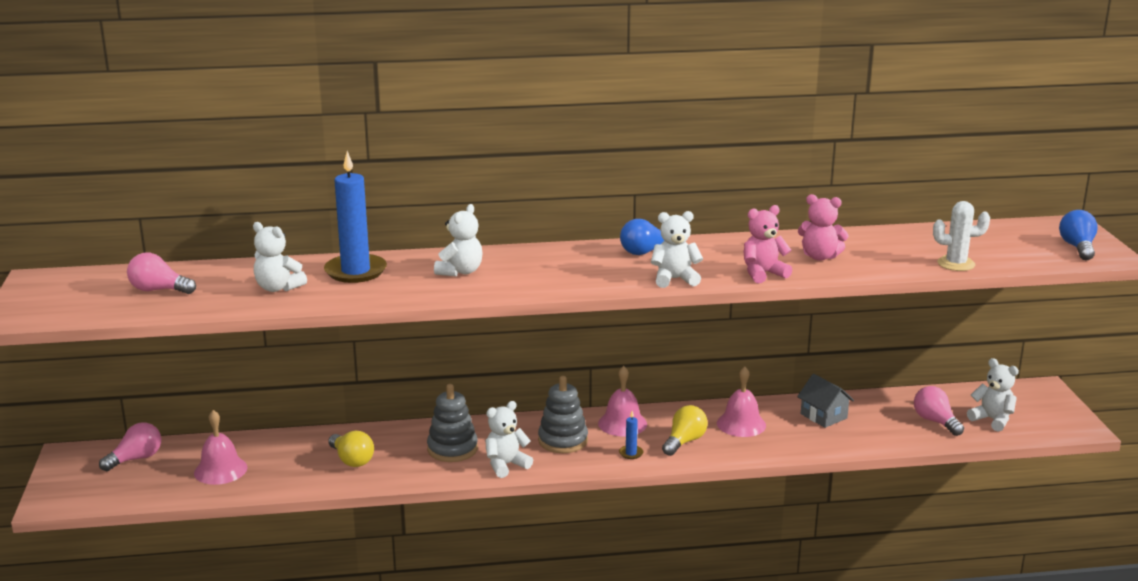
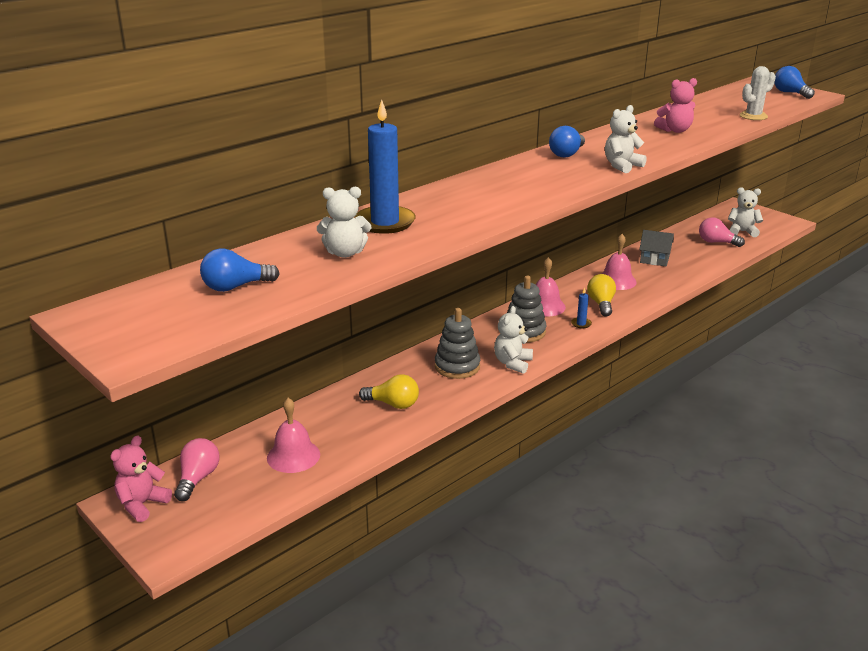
camera: 35 degrees left, 5 degrees up
(159, 290) = (235, 287): pink light bulb -> blue light bulb
(460, 272) = (467, 200): white teddy bear -> none
(763, 274) = (666, 149): pink teddy bear -> pink teddy bear (142, 504)

